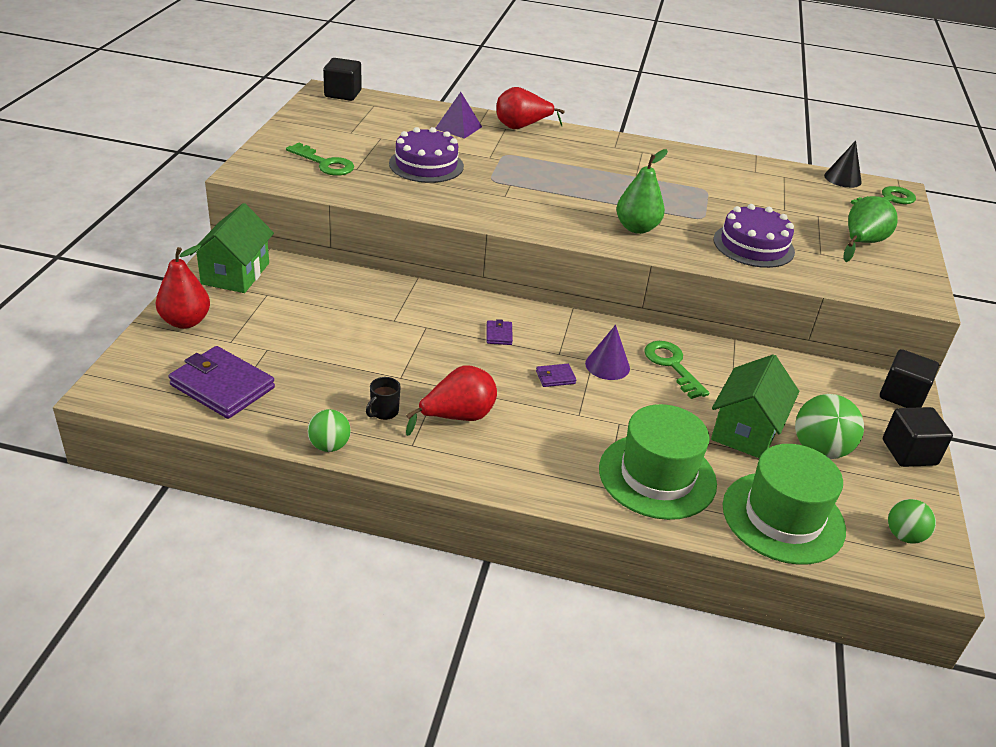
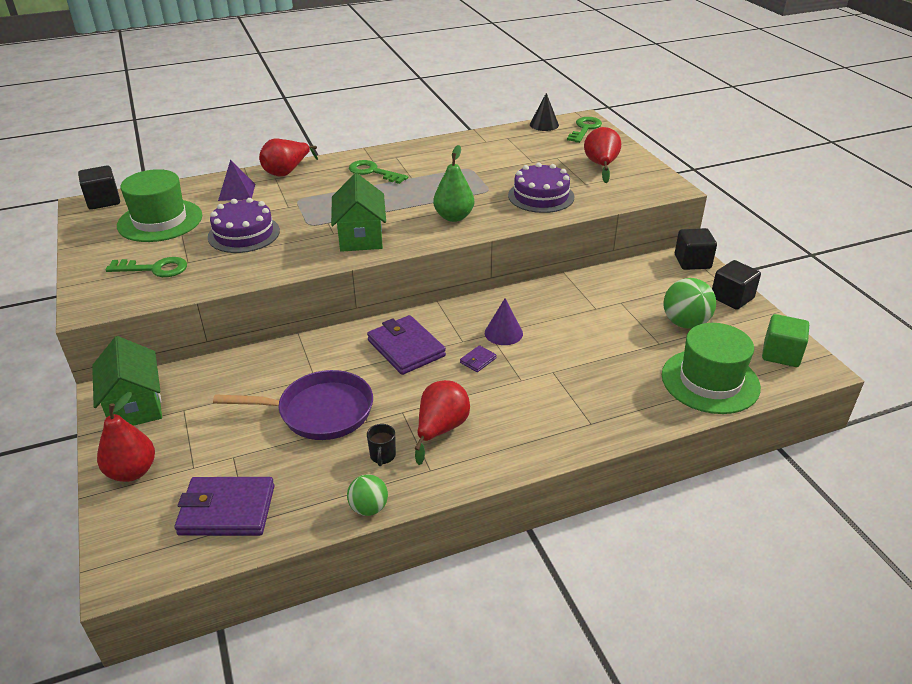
camera: 30 degrees left, 0 degrees up
(369, 350) = (320, 412): none -> purple pan
(499, 334) = (406, 348): purple wallet -> purple wallet, size x2.27
(657, 476) = (613, 396): green hat -> green hat (160, 221)
(672, 366) = (544, 311): green key -> green key (373, 172)
(746, 430) = (632, 333): green house -> green house (360, 236)
(861, 243) = (601, 165): green pear -> red pear
(904, 536) = (781, 354): green ball -> green cube

